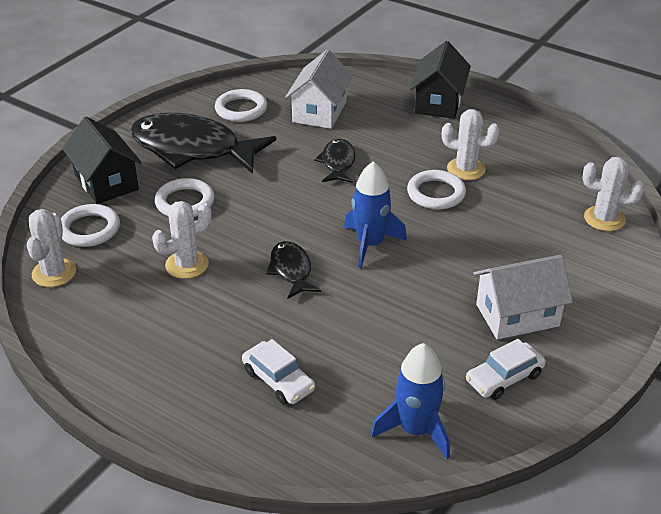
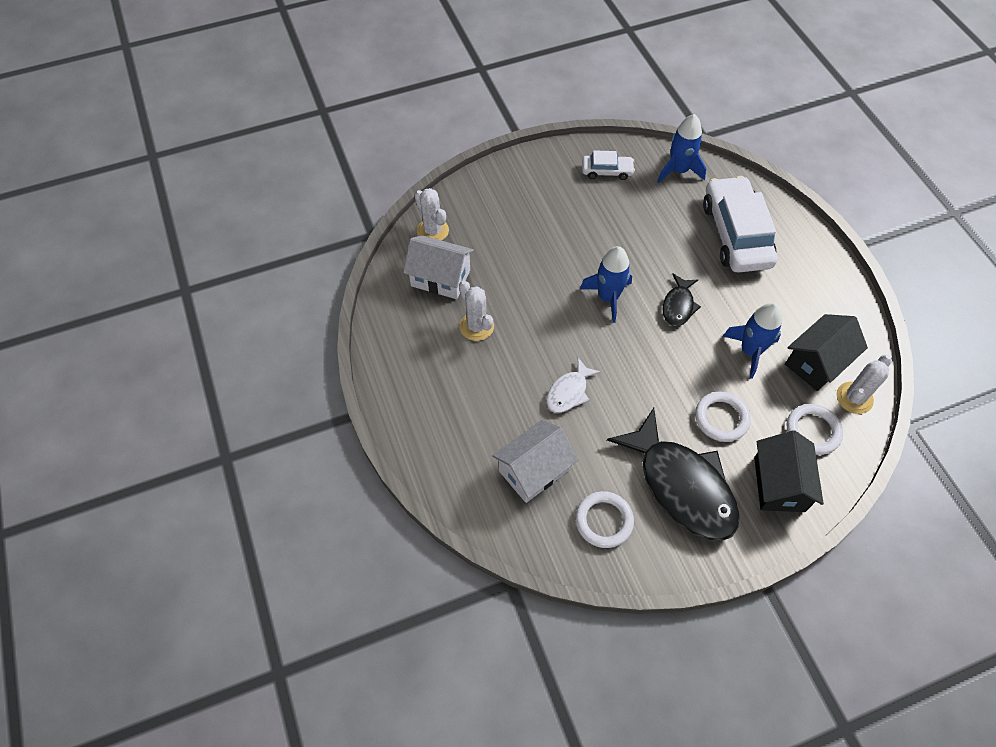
camera: 145 degrees left, 20 degrees up
(187, 264) = (750, 351): white cactus -> blue rocket
(278, 380) = (736, 234): white car -> white car, size x2.04
(337, 163) = (569, 392): black fish -> white fish
(436, 193) = (522, 316): white ring -> none
(438, 102) = (420, 417): black house -> black house (816, 362)
(517, 315) = (562, 199): white house -> white house (440, 278)

